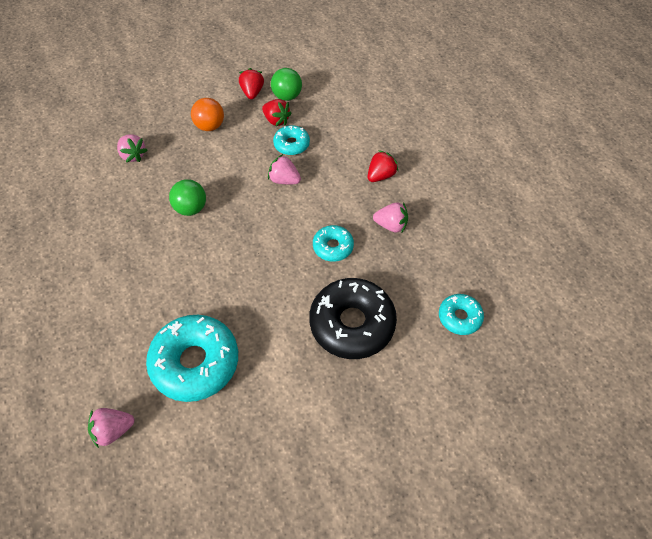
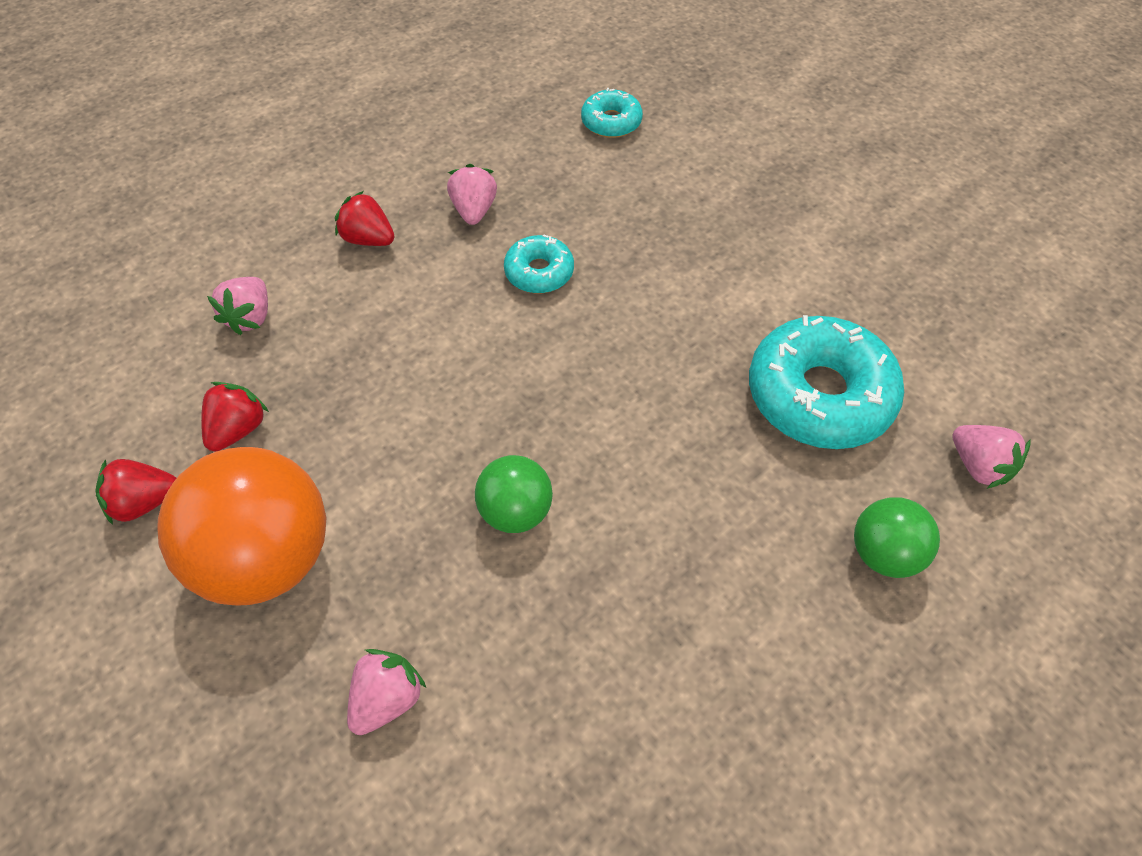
camera: 105 degrees left, 0 degrees up
(210, 126) = (268, 556): orange ball -> orange ball, size x1.89
(284, 180) = (406, 373): pink strawberry -> pink strawberry (250, 317)
(287, 96) = (158, 429): green ball -> green ball (883, 553)
(291, 144) = (308, 384): turquoise donut -> none
(352, 324) = (668, 224): black donut -> none

